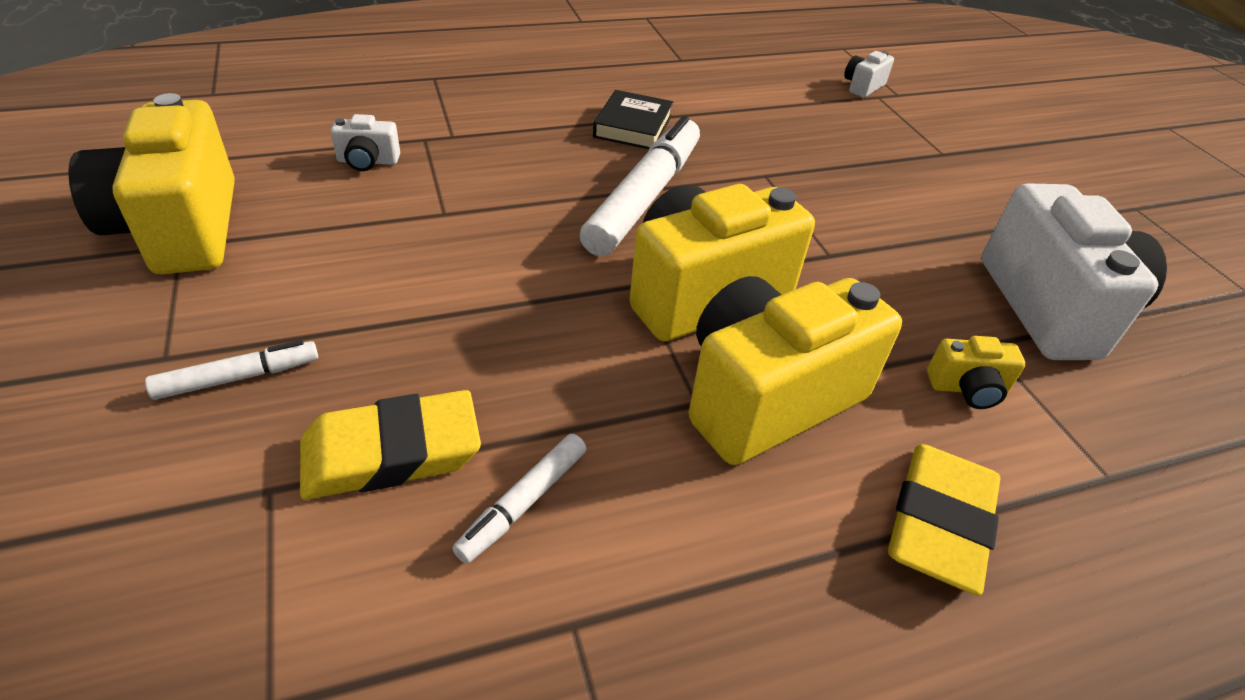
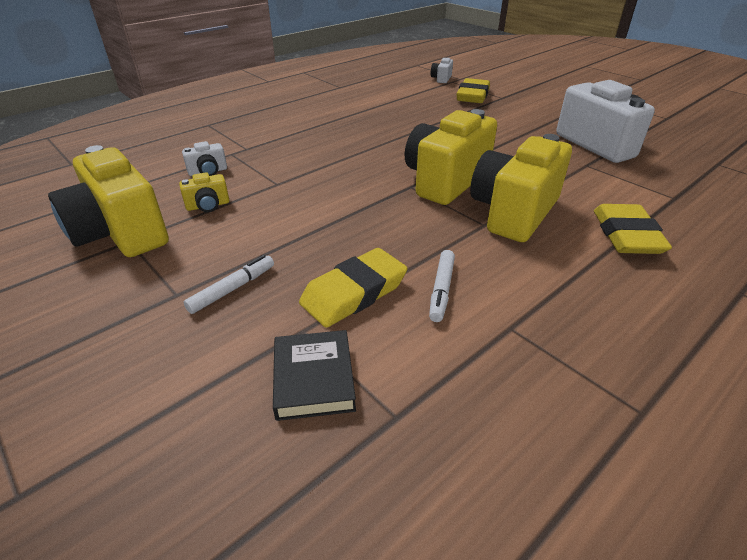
camera: 20 degrees left, 5 degrees down
(633, 126) = (343, 121): black book -> black book (313, 379)
(644, 197) = (379, 149): white marker -> none
(890, 136) = (472, 96): none -> yellow eraser
(967, 389) = (594, 183): yellow camera -> yellow camera (208, 206)

